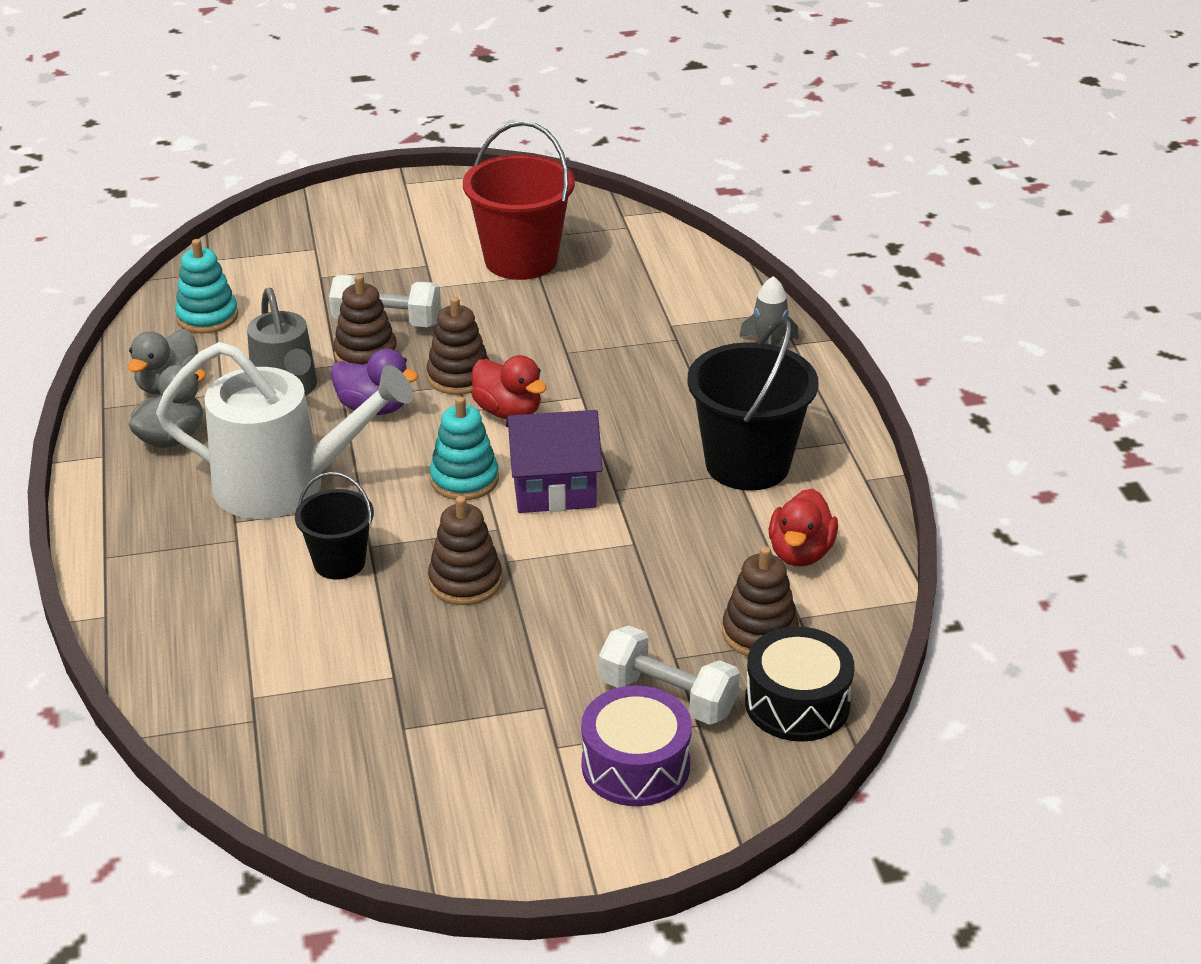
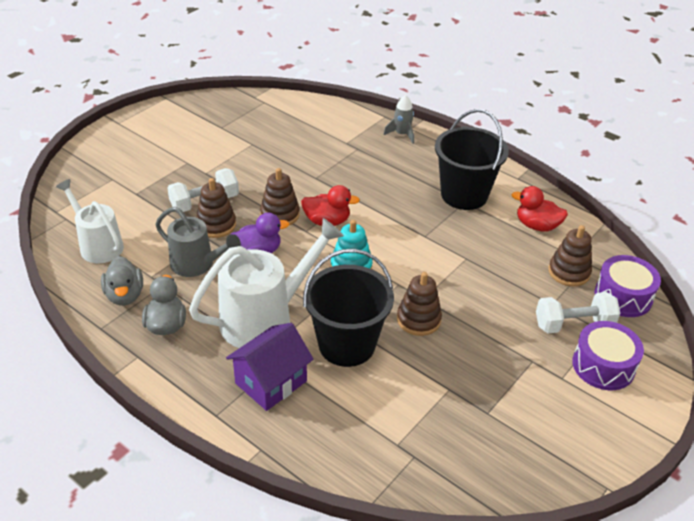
camera: 40 degrees left, 5 degrees up
(207, 317) = (98, 245): turquoise stacking toy -> white watering can
(339, 562) = (346, 344): black bucket -> black bucket, size x1.75
(521, 260) = (233, 140): red bucket -> none
(554, 489) = (398, 250): purple house -> purple house (271, 382)
(797, 703) = (623, 296): black drum -> purple drum
(800, 553) = (537, 226): red duck -> red duck turned 135 degrees clockwise

